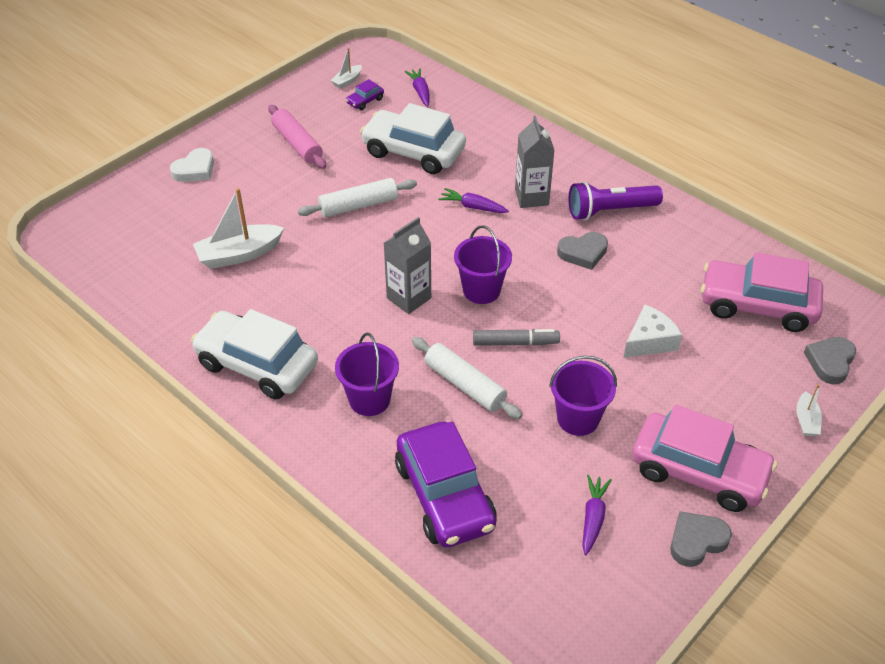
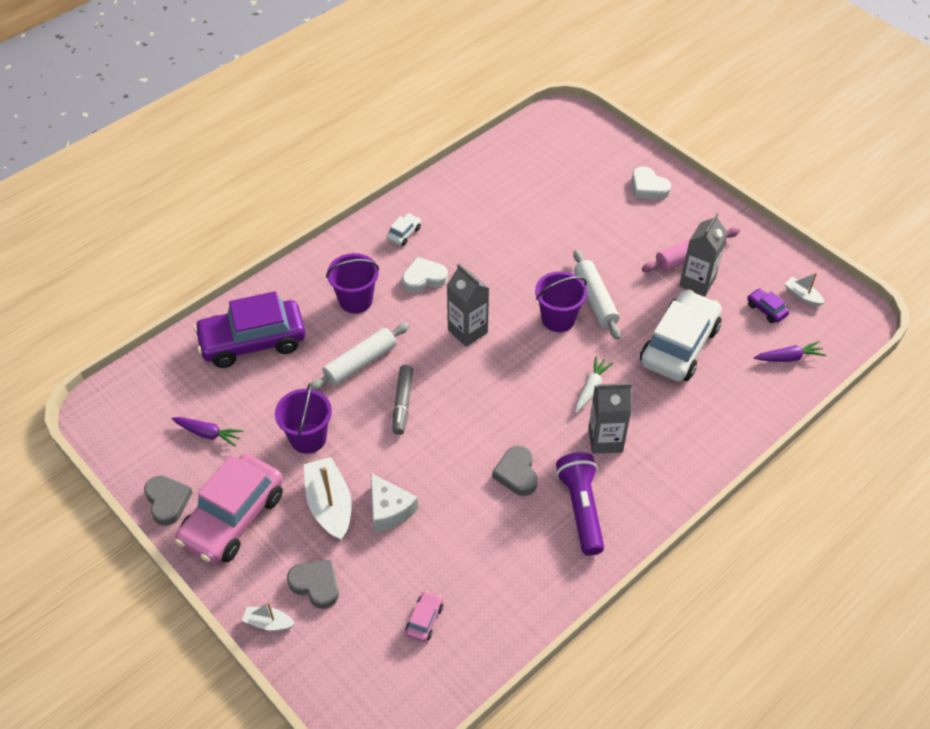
camera: 95 degrees right, 5 degrees up
(239, 254) = (532, 219): white boat -> white boat (329, 505)
(257, 365) = (404, 234): white car -> white car, size x0.41
(331, 340) = (424, 278): none -> white heart
(332, 140) = (697, 282): none -> grey carton
(473, 207) = (591, 388): purple carrot -> white carrot
(481, 290) = (472, 385): purple bucket -> purple bucket (558, 319)
(757, 305) = (424, 620): pink car -> pink car, size x0.41
(830, 362) = (336, 669): grey heart -> grey heart (316, 585)

